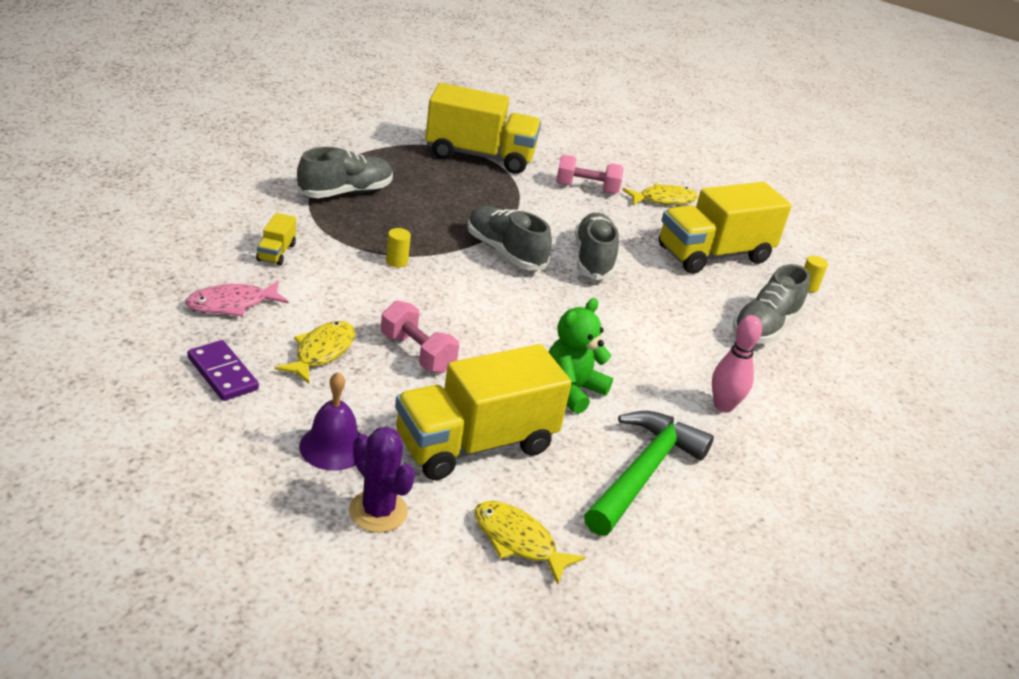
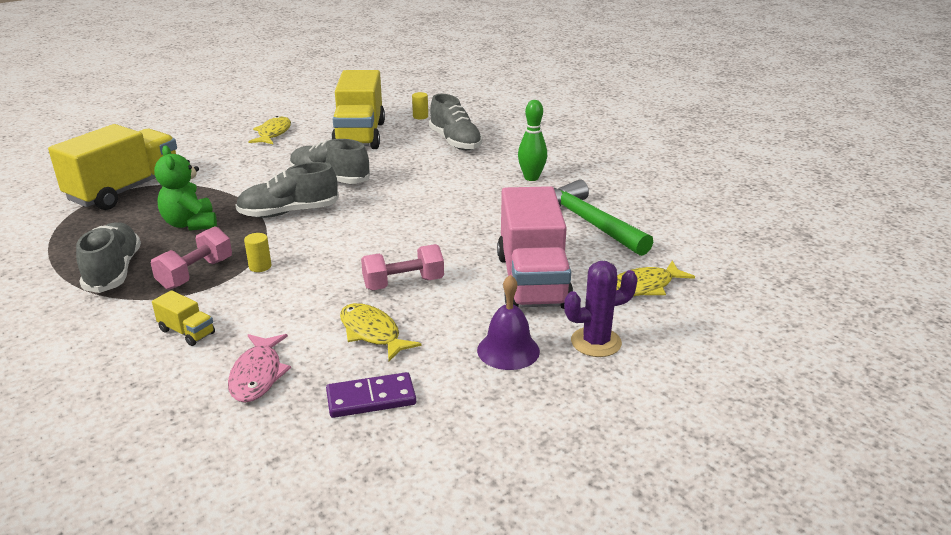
camera: 60 degrees left, 5 degrees down
(475, 444) = (532, 281): yellow truck -> pink truck
(572, 390) = (487, 227): green teddy bear -> green teddy bear (190, 224)
(586, 188) = (228, 157): pink dumbbell -> pink dumbbell (196, 274)
(723, 406) = (531, 178): pink bowling pin -> green bowling pin

